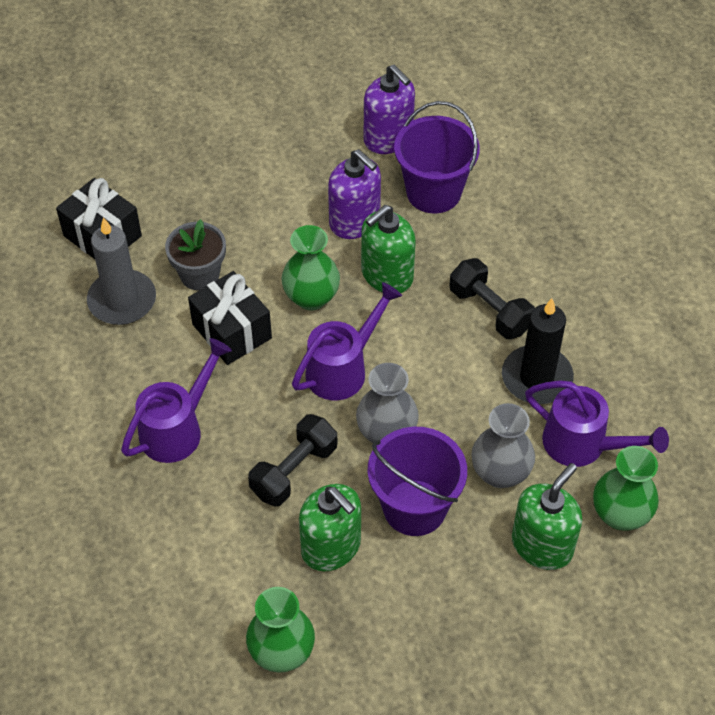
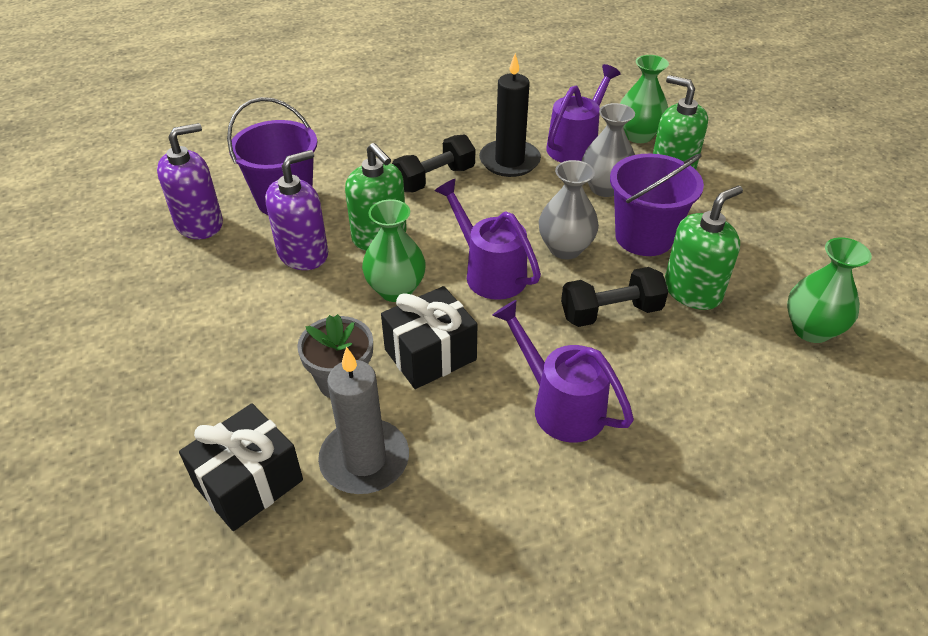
camera: 85 degrees left, 10 degrees down
(294, 471) = (610, 312): black dumbbell -> black dumbbell turned 60 degrees counterclockwise

